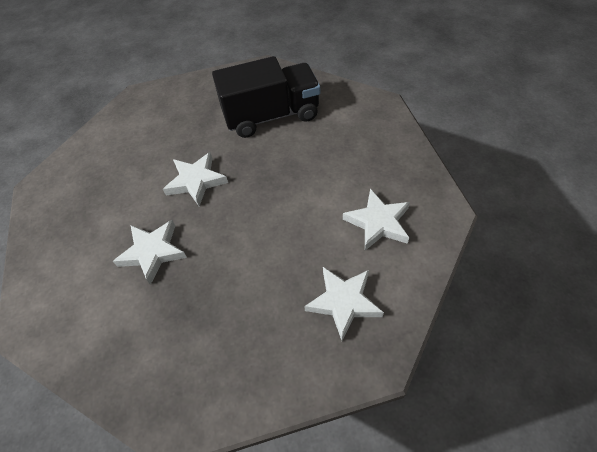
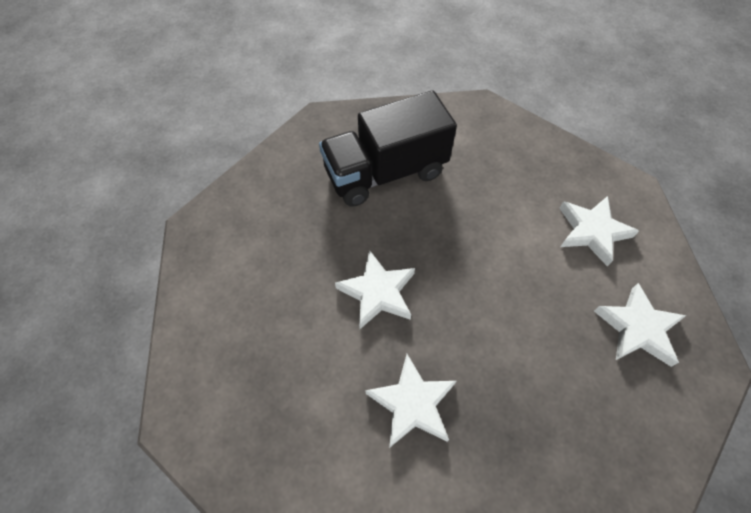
camera: 40 degrees left, 5 degrees up
(271, 116) = (385, 173): black truck -> black truck turned 150 degrees counterclockwise

